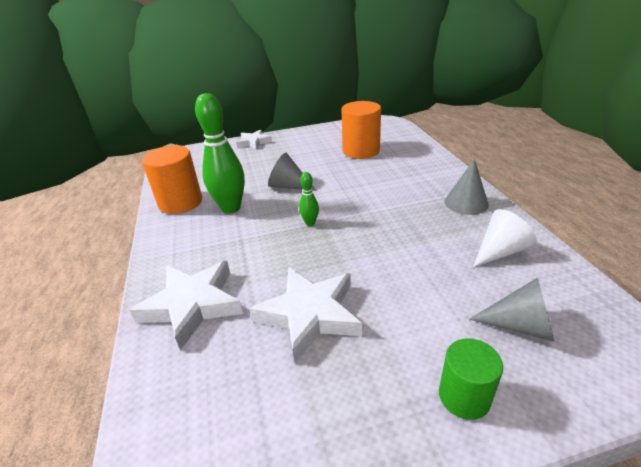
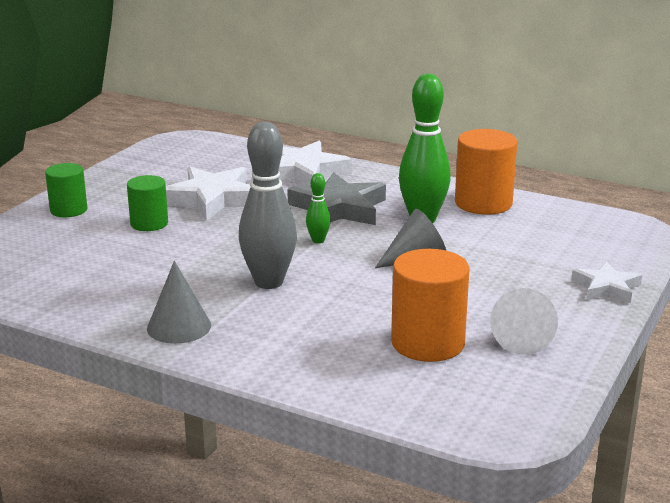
camera: 130 degrees right, 10 degrees down
(251, 244) = (338, 208): none -> grey star
(382, 207) = (269, 282): none -> grey bowling pin
(399, 312) = (149, 223): none -> green cylinder
(500, 251) = (99, 292): white cone -> white cone (521, 338)
(521, 326) = (49, 250): grey cone -> none

